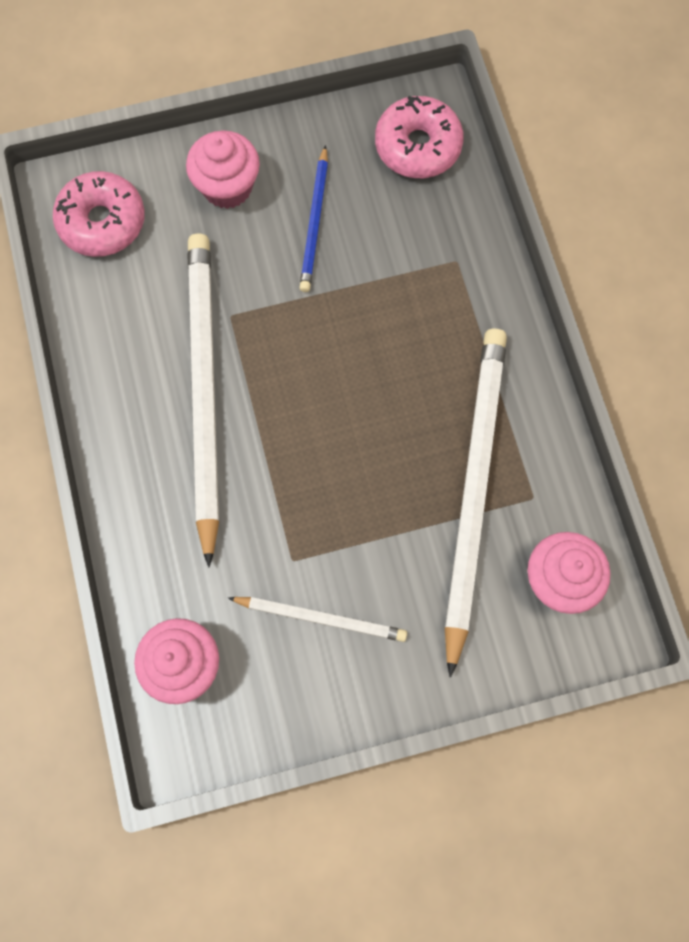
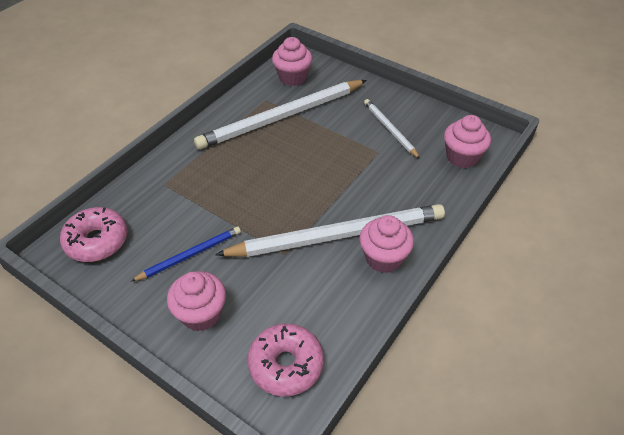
camera: 130 degrees left, 25 degrees down
(129, 411) = (383, 258): none -> pink cupcake
(204, 390) = (337, 235): white pencil -> white pencil turned 150 degrees counterclockwise

